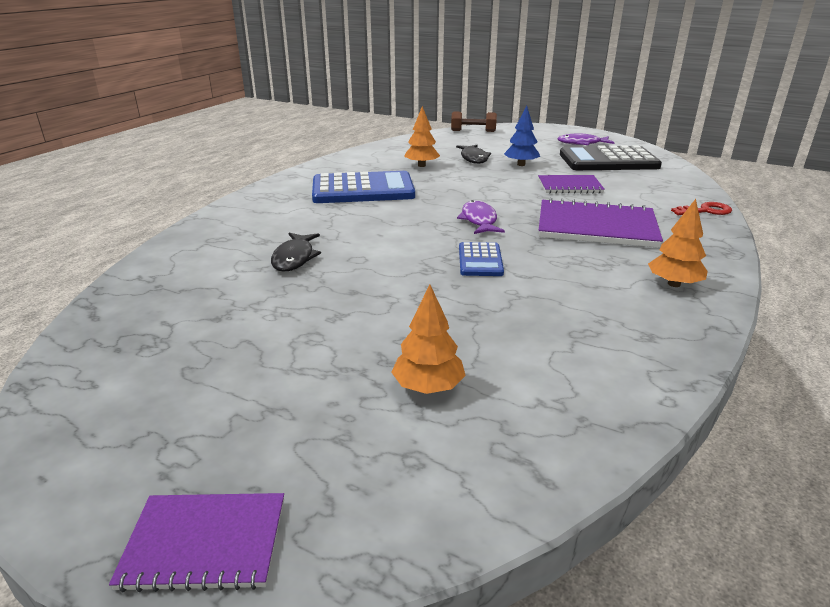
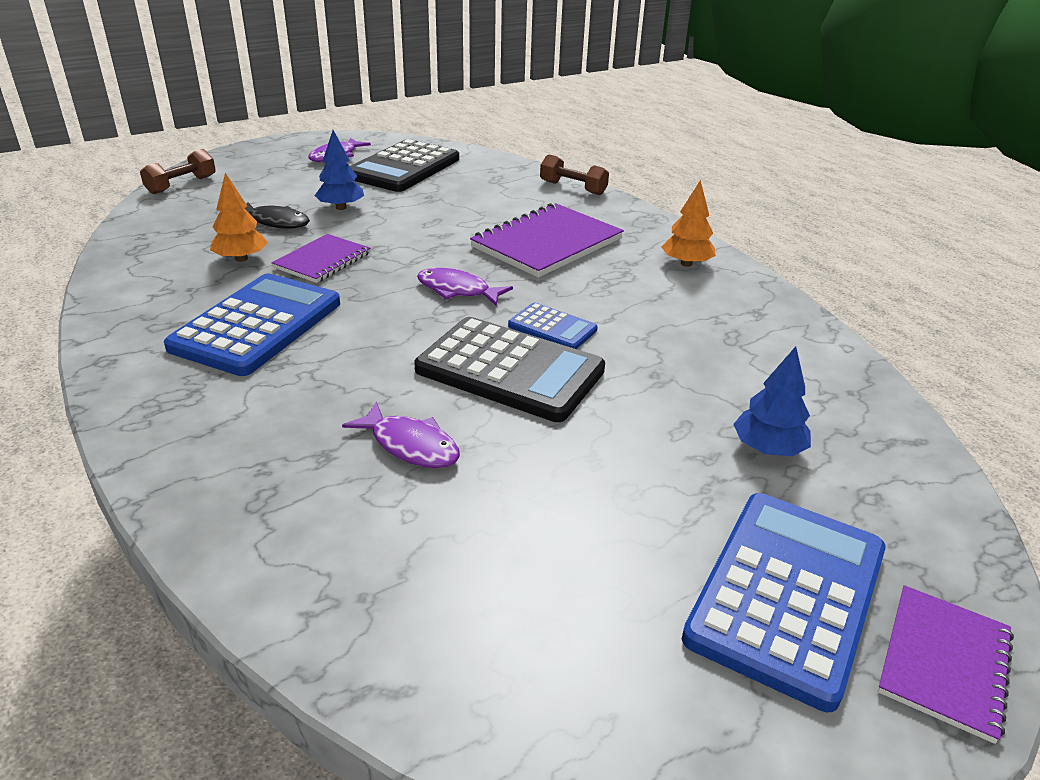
camera: 60 degrees left, 5 degrees up
(245, 433) = (786, 593): none -> blue calculator
(294, 258) = (410, 445): black fish -> purple fish
(407, 262) = (510, 370): none -> black calculator
(428, 387) = (768, 449): orange tree -> blue tree
(569, 186) = (438, 212): purple notebook -> purple notebook (322, 260)
(705, 211) = (573, 188): red key -> brown dumbbell

